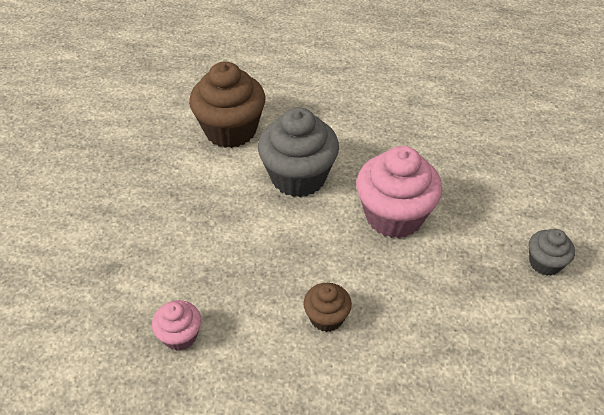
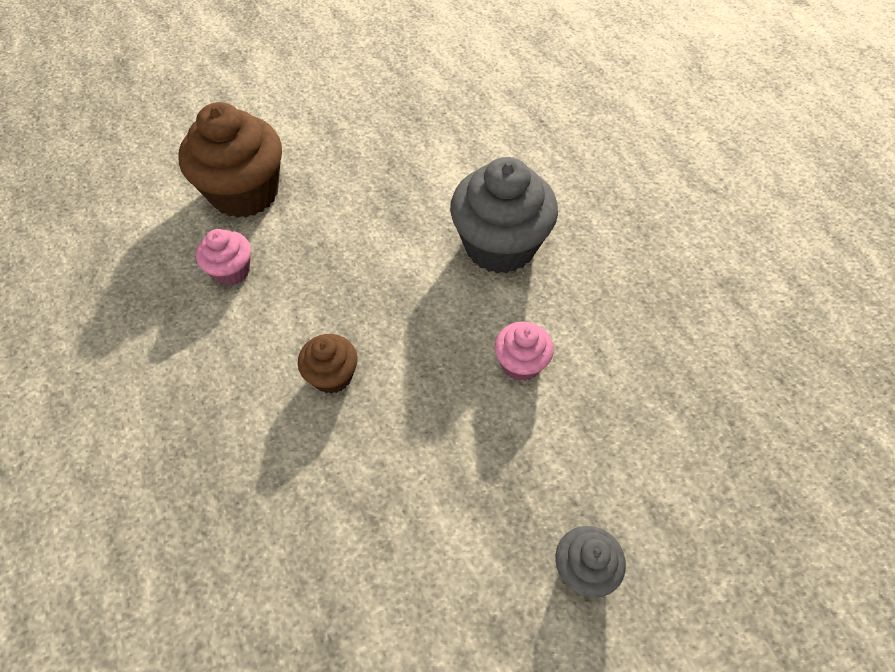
camera: 55 degrees right, 10 degrees up
(230, 130) = (512, 153): brown cupcake -> brown cupcake (245, 192)
(394, 216) = (521, 363): pink cupcake -> pink cupcake, size x0.51

